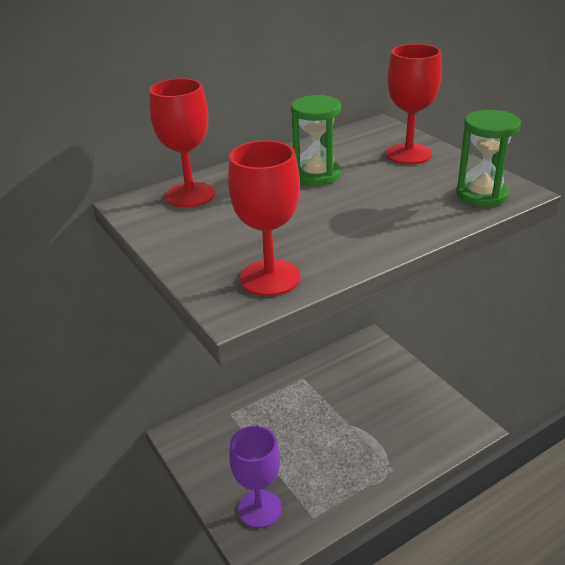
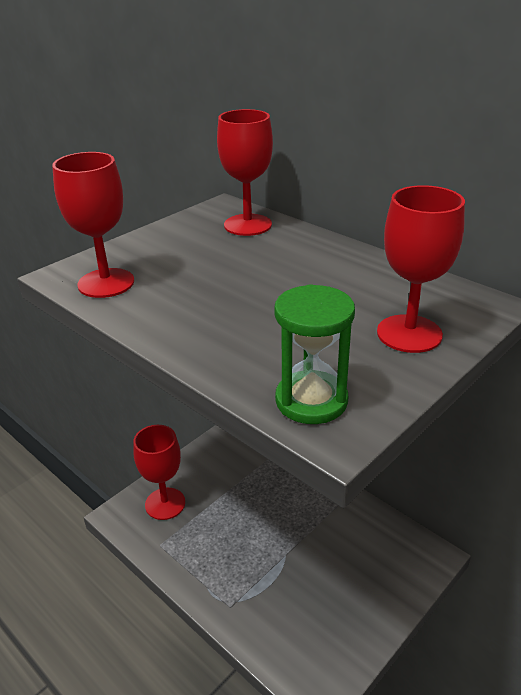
camera: 75 degrees right, 0 degrees up
(259, 509) = (165, 504): purple goblet -> red goblet
(316, 174) = (317, 279): green hourglass -> none

